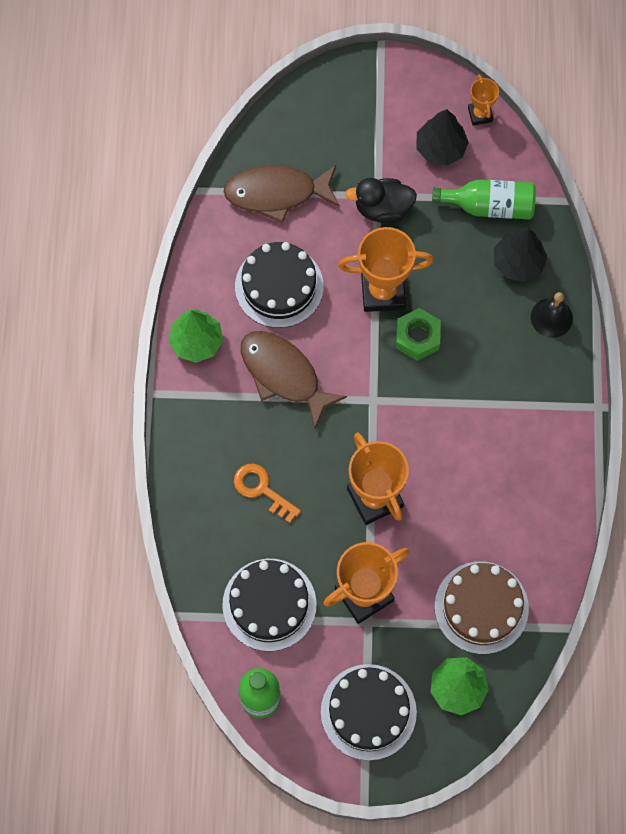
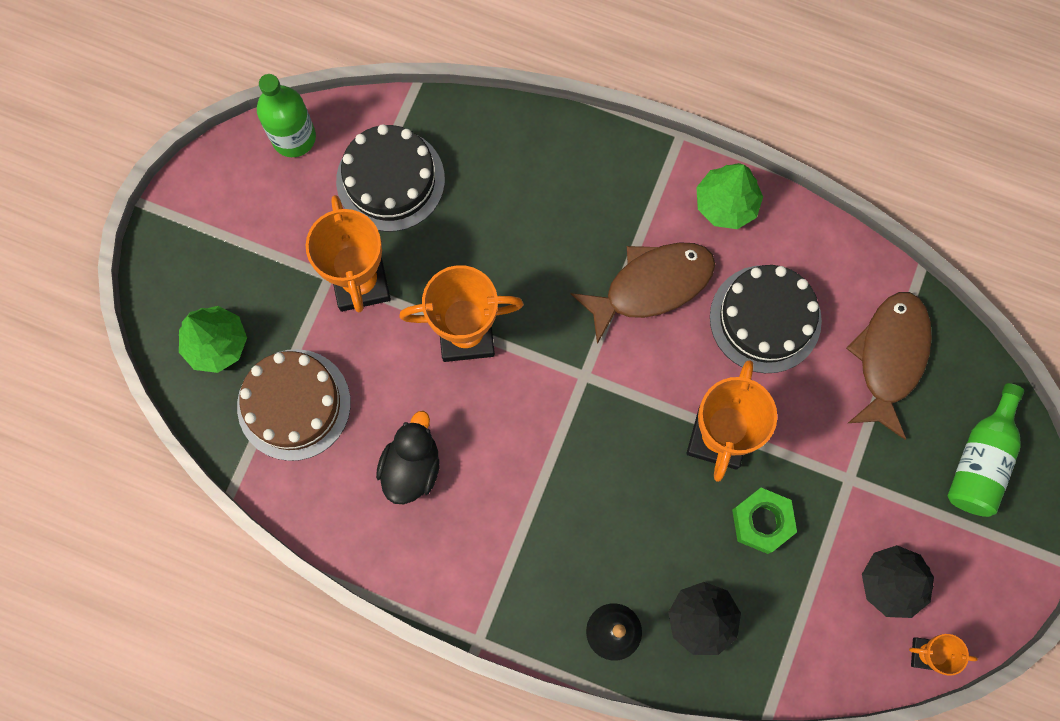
camera: 110 degrees right, 5 degrees up
(261, 489) = (523, 215): orange key -> none
(368, 712) = (232, 241): black cake -> none
(382, 209) = (829, 478): black duck -> black duck (411, 467)
(417, 337) = (645, 456): green nut -> green nut (762, 522)
(489, 206) = (791, 614): green bottle -> green bottle (980, 460)

